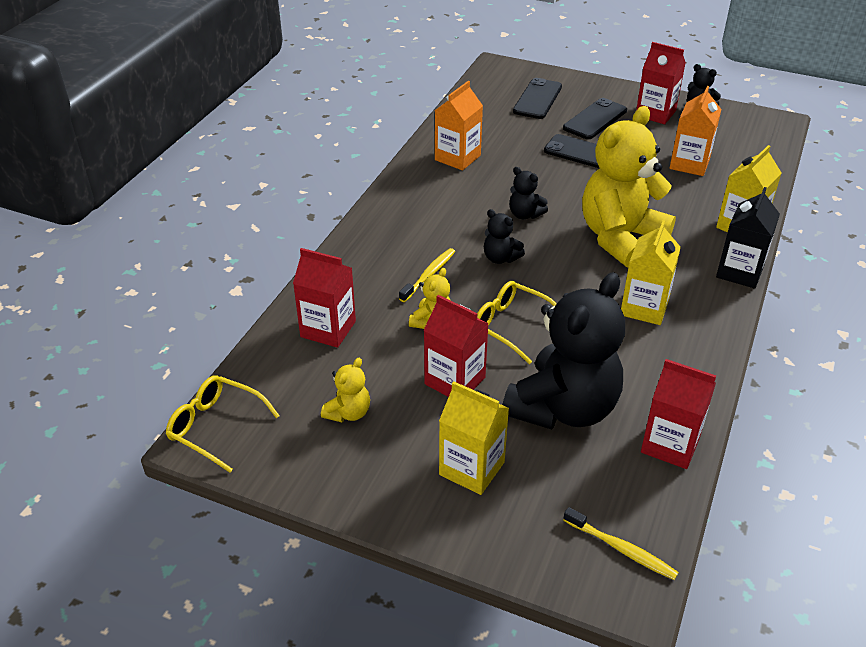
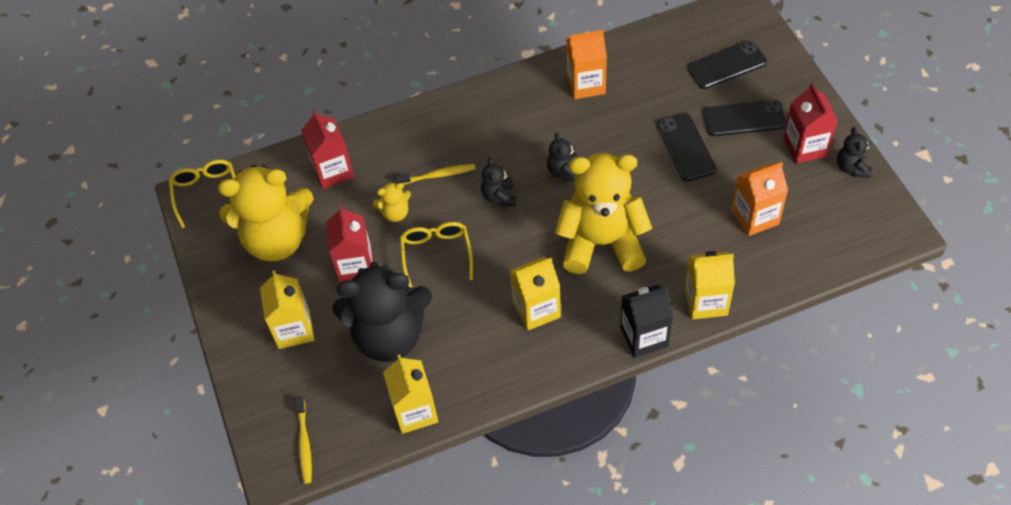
camera: 50 degrees right, 15 degrees up
(348, 413) = (277, 239): yellow teddy bear -> yellow teddy bear, size x2.34
(670, 444) = (415, 411): red carton -> yellow carton

